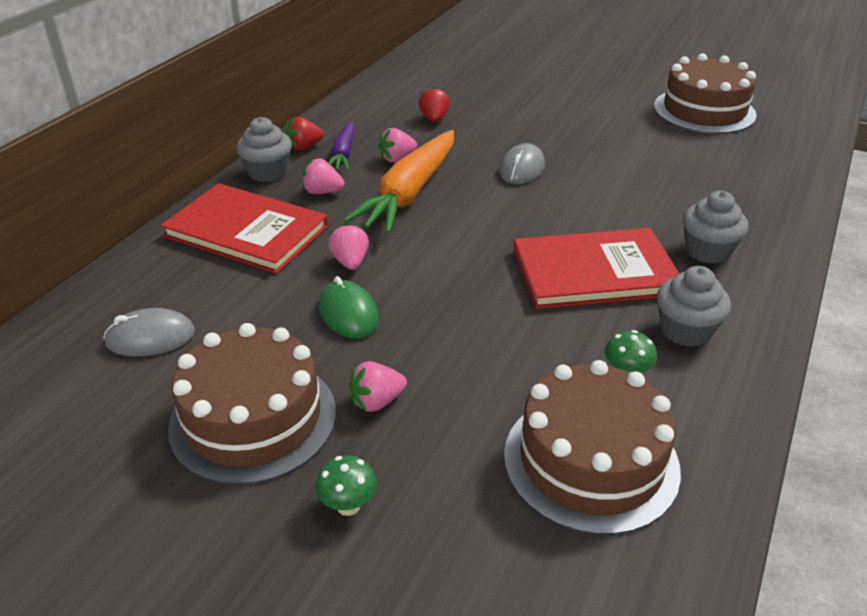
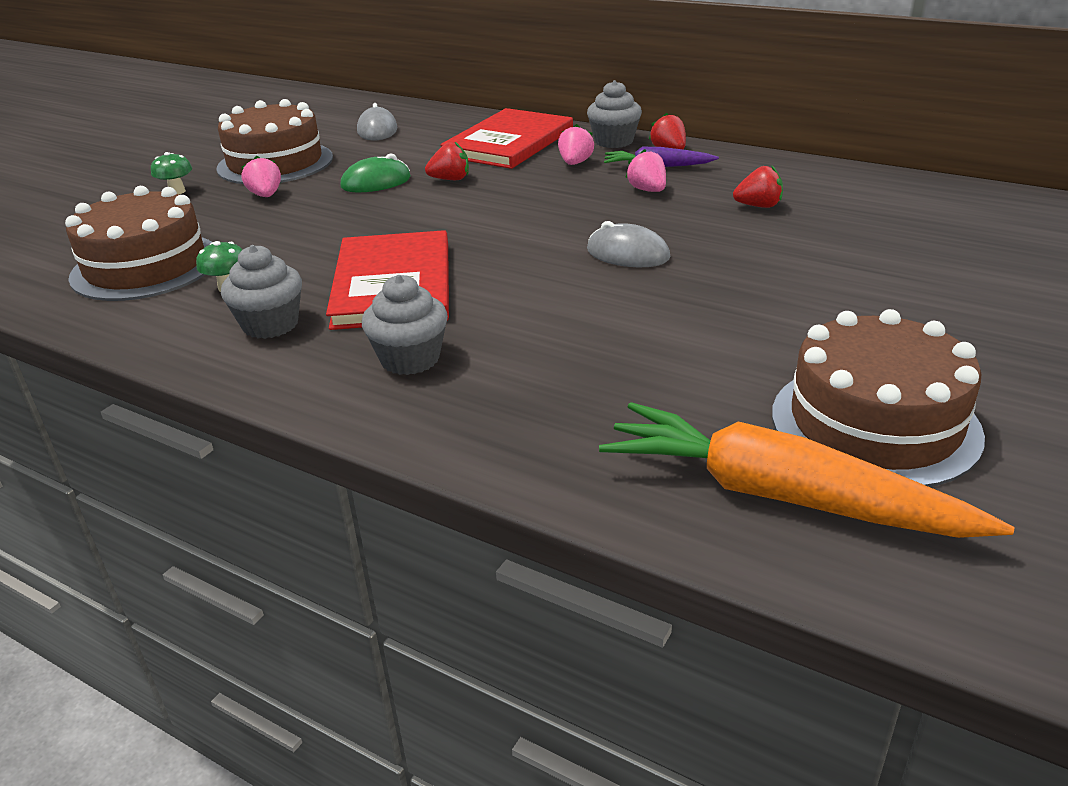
camera: 95 degrees right, 5 degrees down
(350, 262) = (450, 179): pink strawberry -> red strawberry
(410, 192) = (571, 198): orange carrot -> orange carrot (782, 496)

